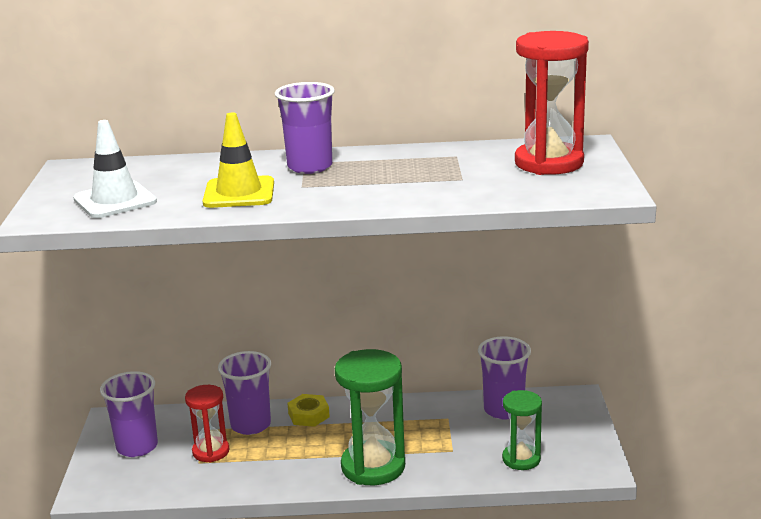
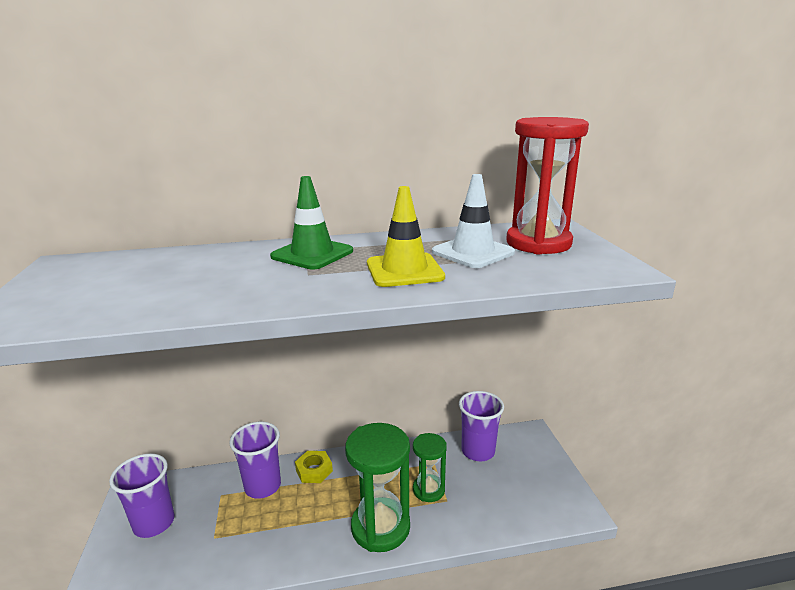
camera: 10 degrees left, 0 degrees up
(115, 200) = (98, 298): white traffic cone -> white traffic cone (473, 252)
(211, 451) = (226, 522): red hourglass -> none
(239, 193) = (241, 284): yellow traffic cone -> yellow traffic cone (404, 270)
(310, 167) = (312, 254): purple cup -> green traffic cone
(521, 459) = (509, 505): green hourglass -> green hourglass (428, 490)

